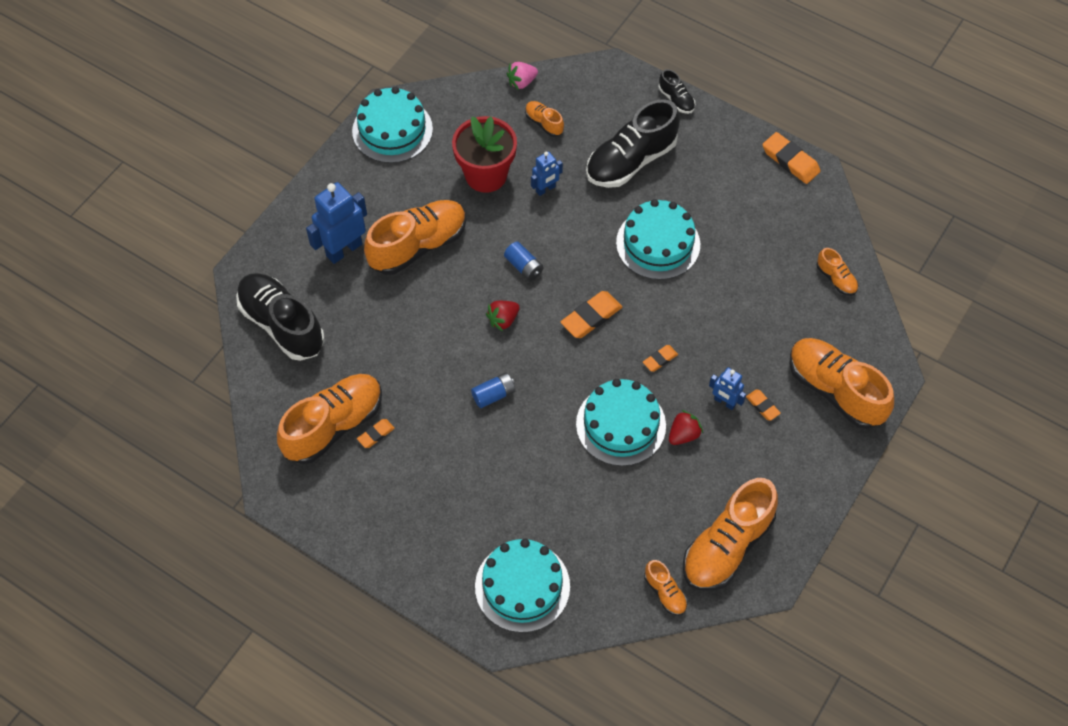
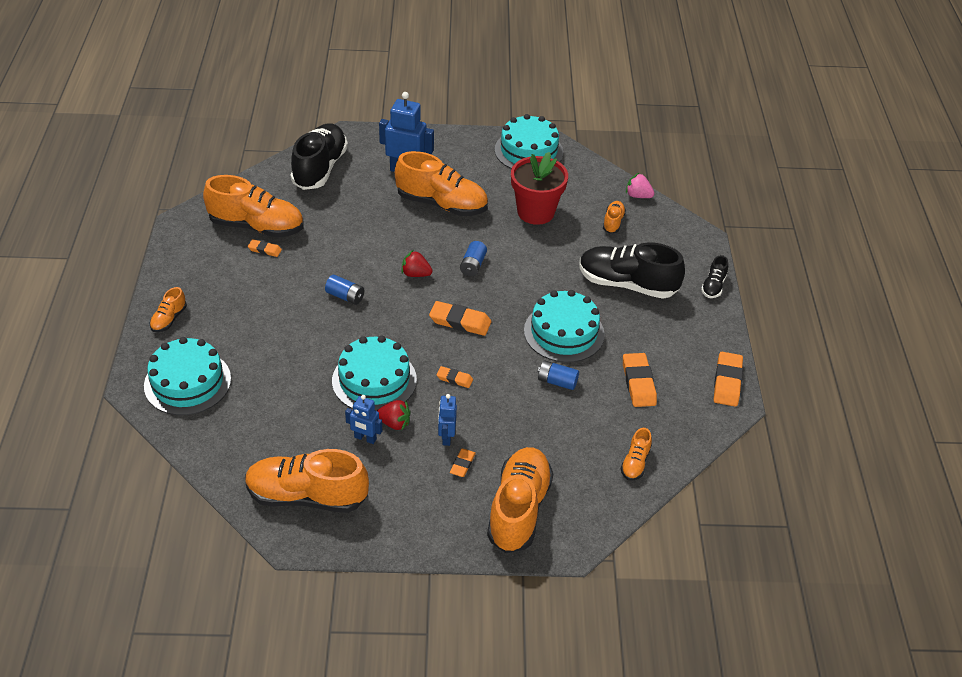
camera: 55 degrees right, 15 degrees down
(545, 189) = (554, 248): blue robot -> blue robot (365, 438)
(665, 592) = (236, 473): orange shoe -> orange shoe (169, 319)
(713, 282) = (557, 381): none -> blue battery
(752, 224) = (638, 383): none -> orange eraser

